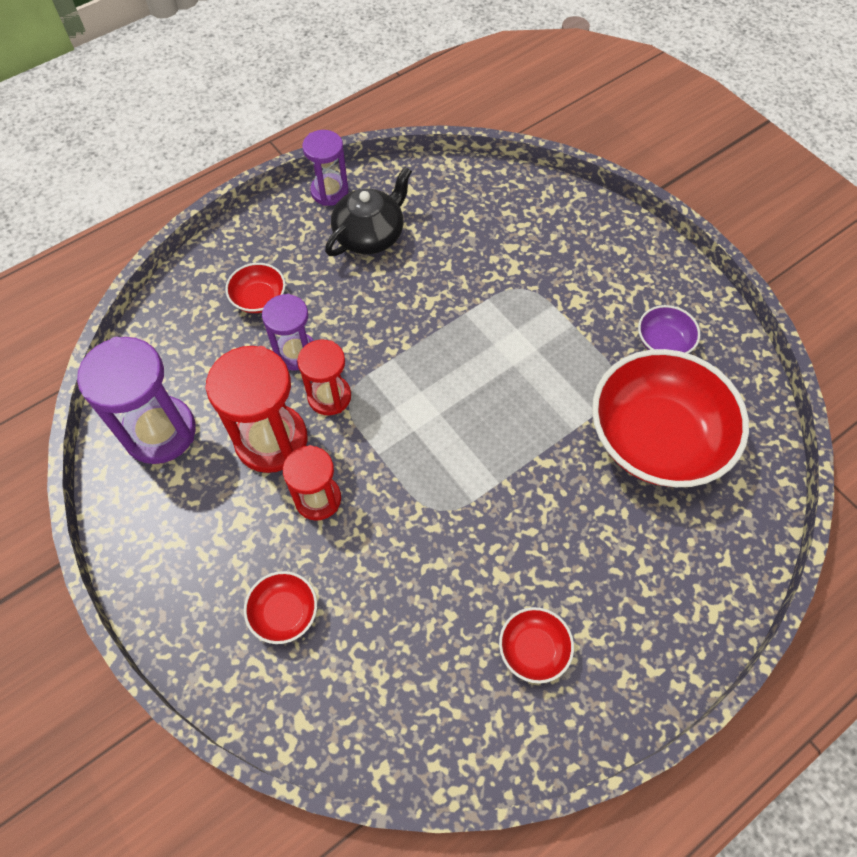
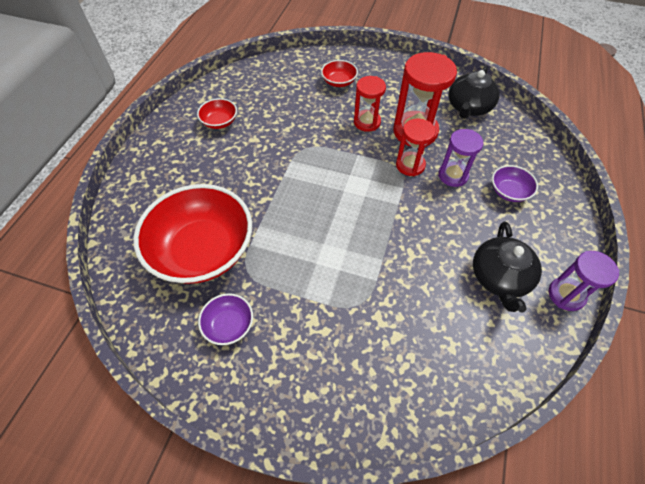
camera: 145 degrees right, 5 degrees down
(160, 432) = (468, 107): purple hourglass -> black teapot
(259, 298) = (509, 191): red bowl -> purple bowl

